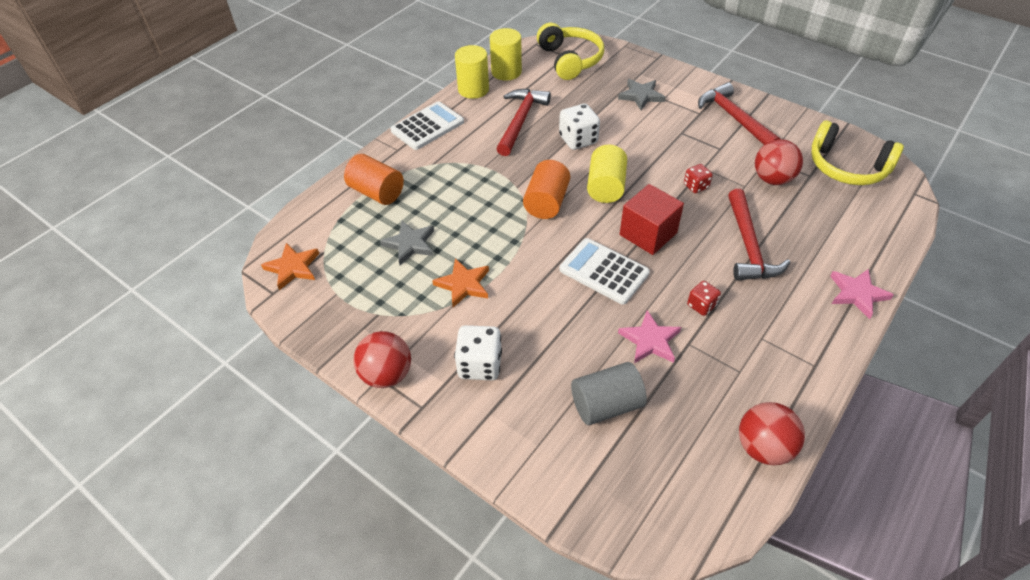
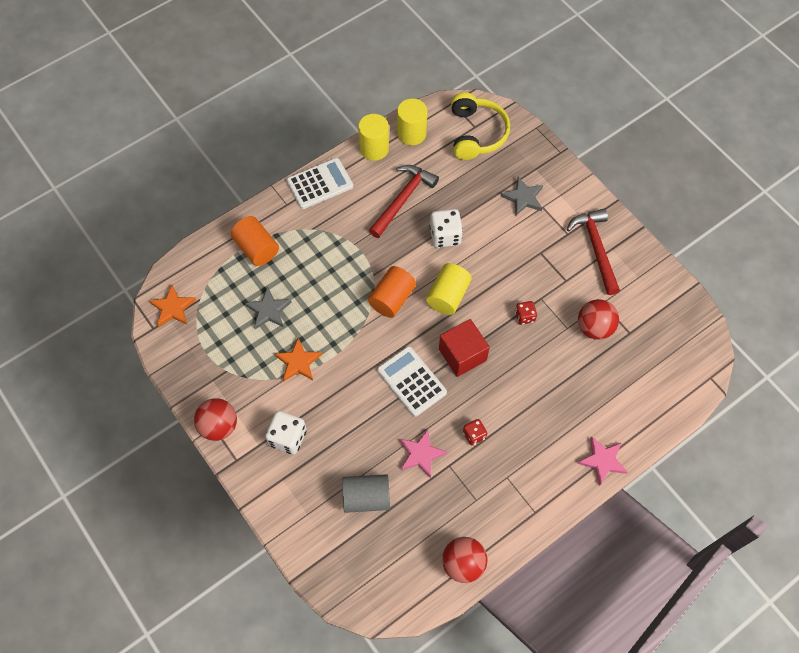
camera: 15 degrees right, 15 degrees up
(748, 246) = (539, 390): red hammer -> none
(847, 167) = (667, 333): yellow headphones -> none

